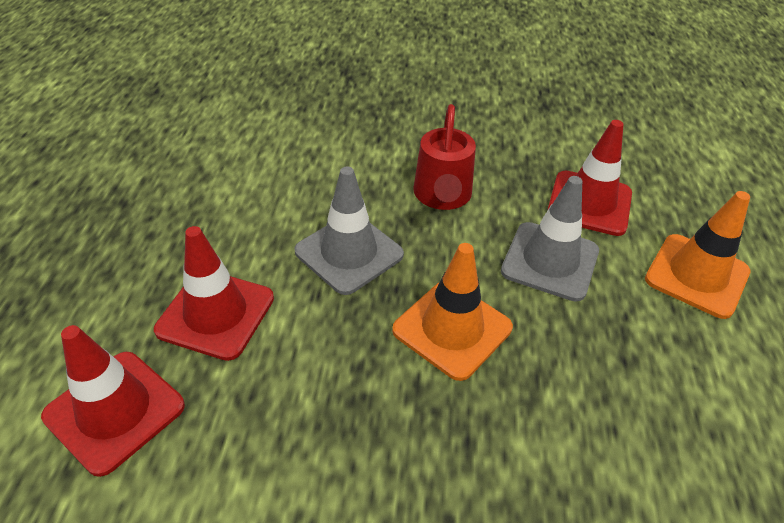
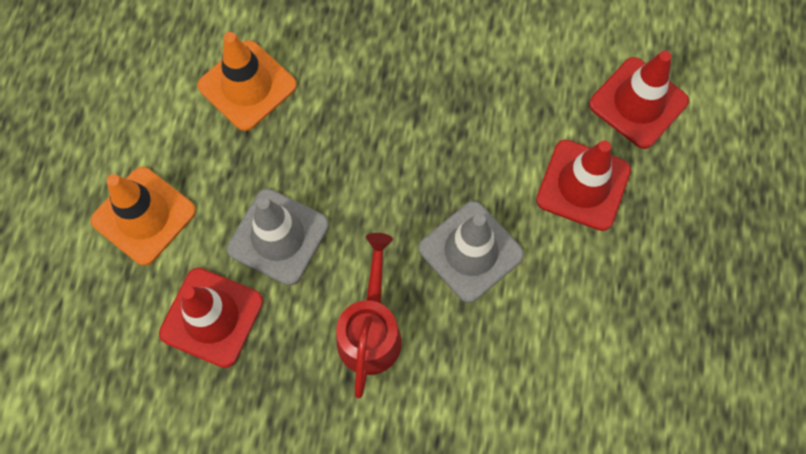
camera: 175 degrees left, 25 degrees up
(452, 329) = (382, 164): orange traffic cone -> orange traffic cone (247, 86)

